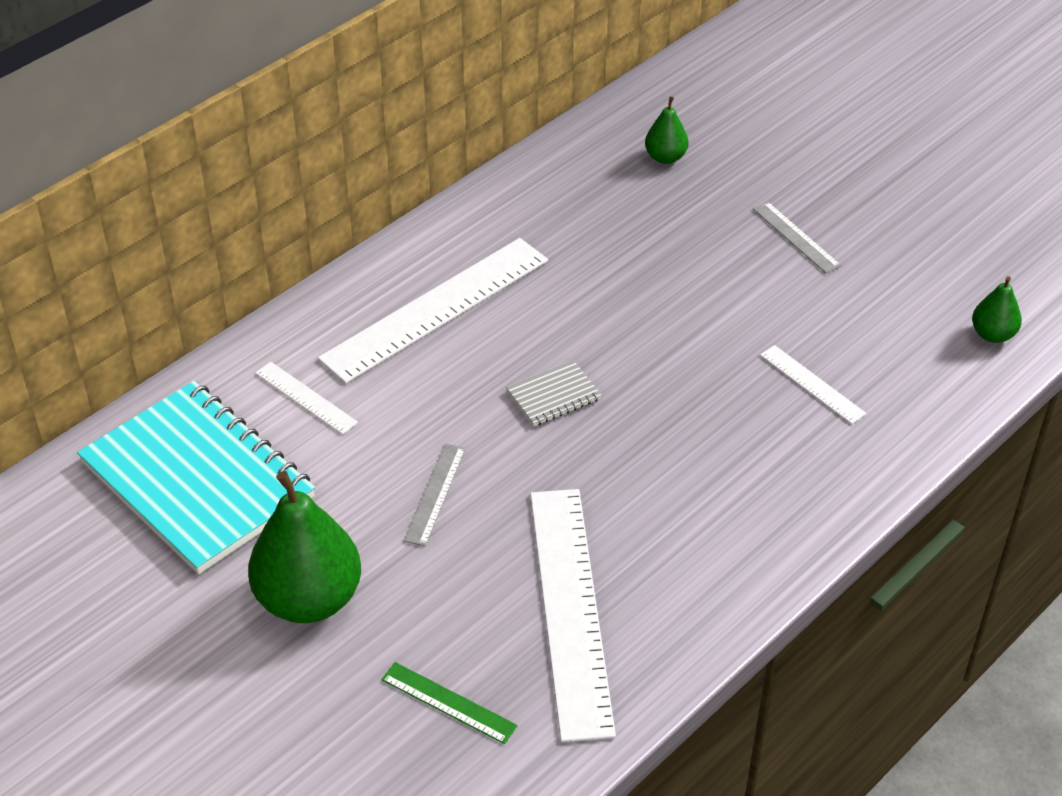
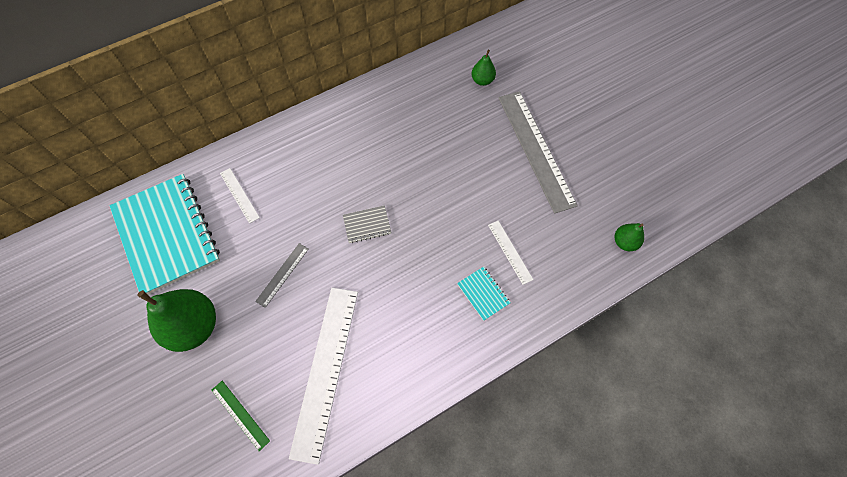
camera: 15 degrees right, 20 degrees up
(436, 309) = (326, 153): white ruler -> none
(792, 449) = (483, 294): none -> turquoise notebook
(796, 237) = (535, 149): grey ruler -> grey ruler, size x2.19

